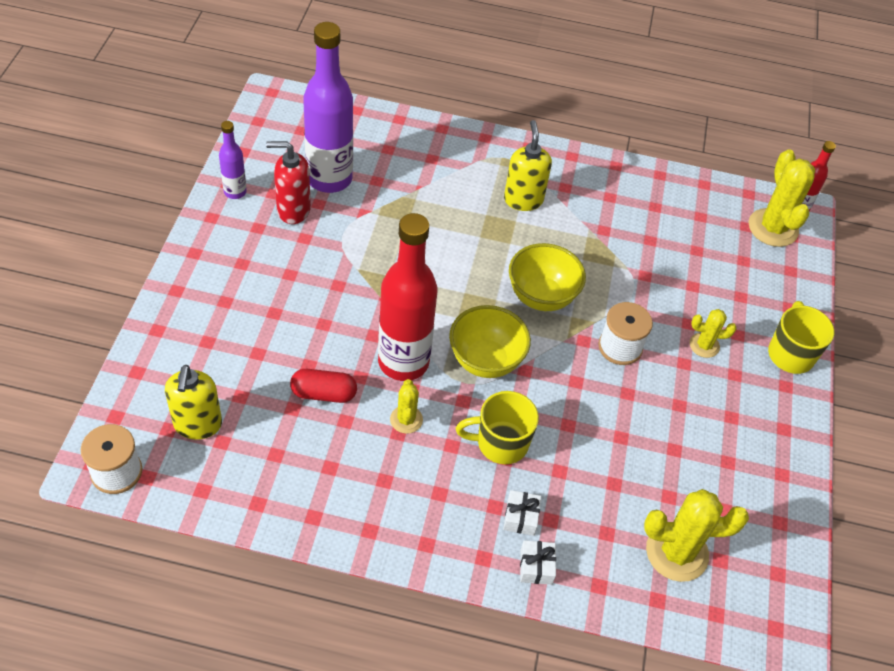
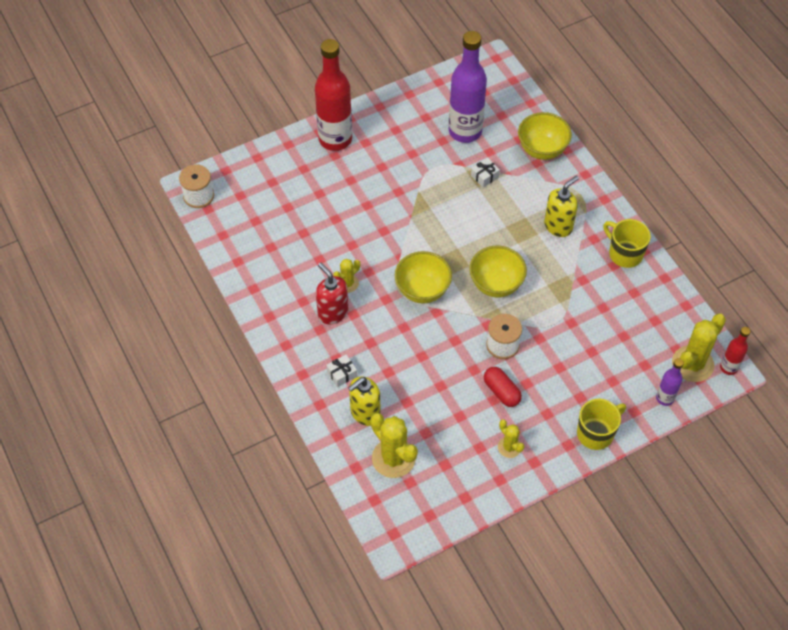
camera: 55 degrees right, 5 degrees up
(197, 425) = (254, 204): yellow soap dispenser -> yellow soap dispenser (365, 413)
(235, 192) = (407, 101): purple bottle -> purple bottle (665, 398)
(293, 210) = (424, 134): red soap dispenser -> red soap dispenser (332, 313)
(324, 393) = (325, 238): red capsule -> red capsule (501, 391)
(403, 362) = (381, 256): red bottle -> red bottle (335, 139)
(421, 144) = (542, 150): none -> yellow bowl
(500, 443) = (377, 334): yellow mug -> yellow mug (624, 253)
(536, 567) = (320, 400): white gift -> white gift (484, 176)
(704, 345) = (551, 385): yellow cactus -> yellow cactus (509, 447)

